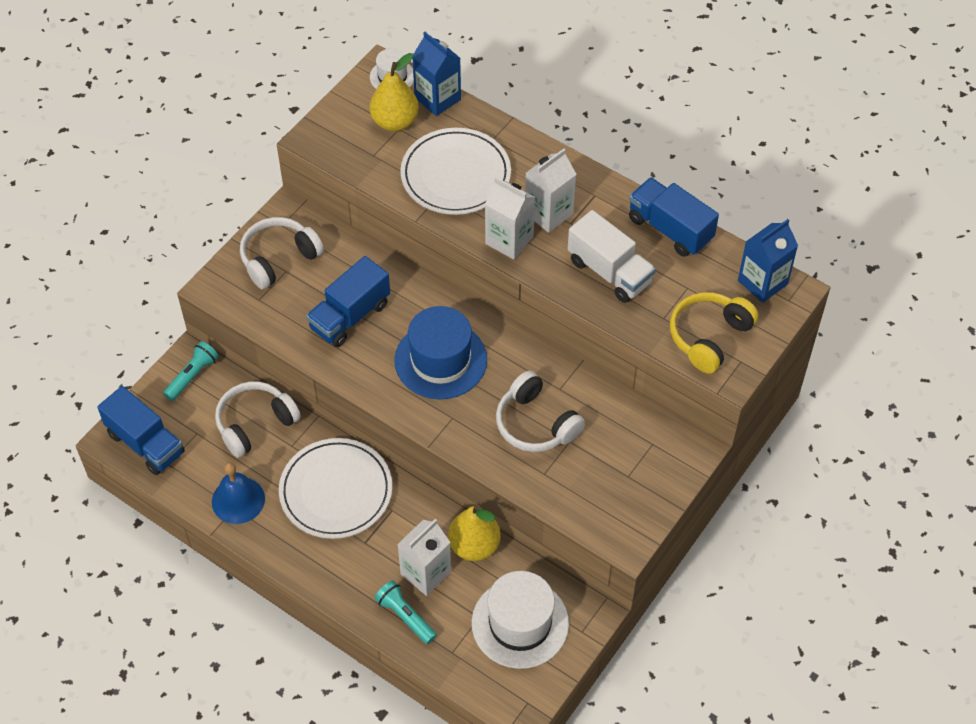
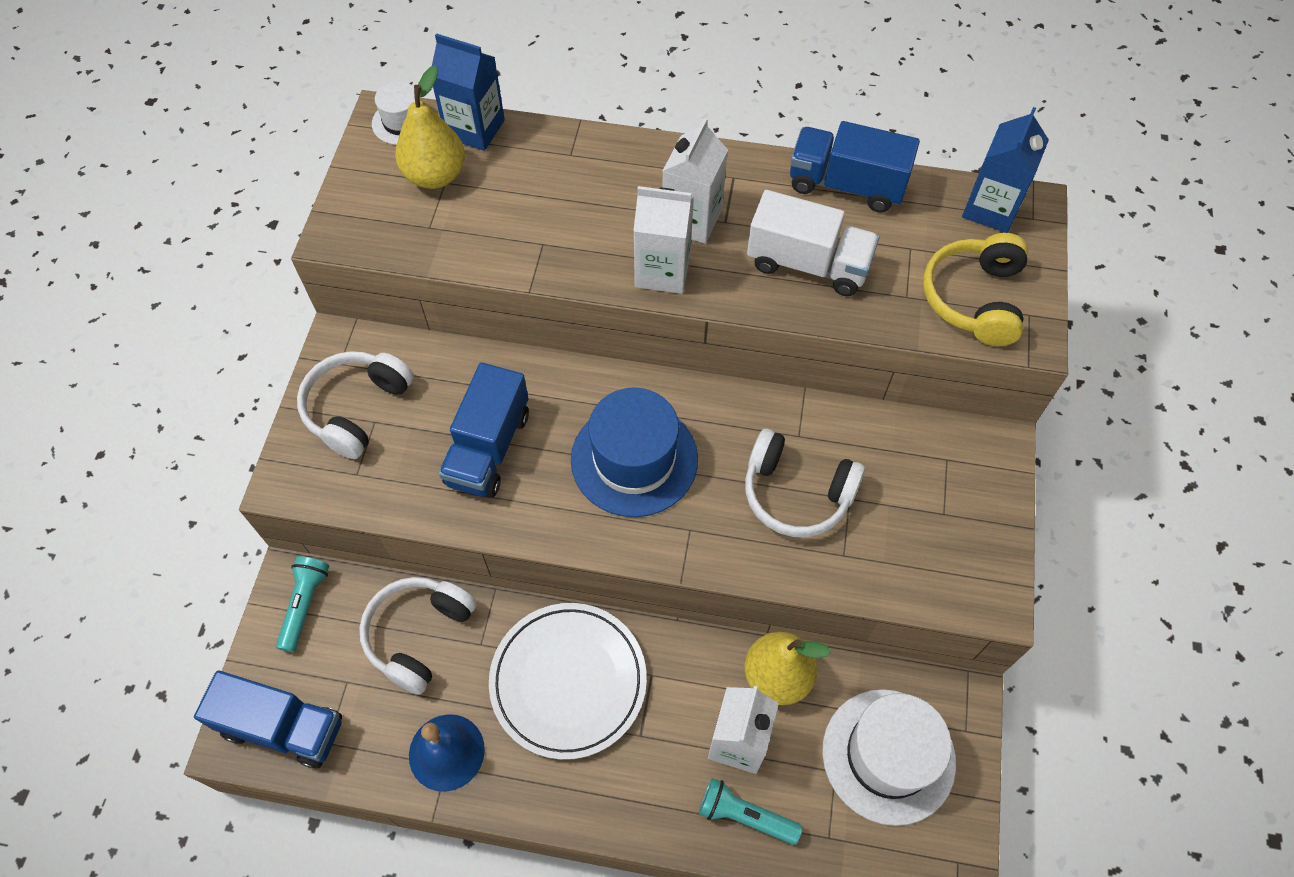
camera: 25 degrees left, 5 degrees up
(455, 175) = (549, 214): white plate -> none

